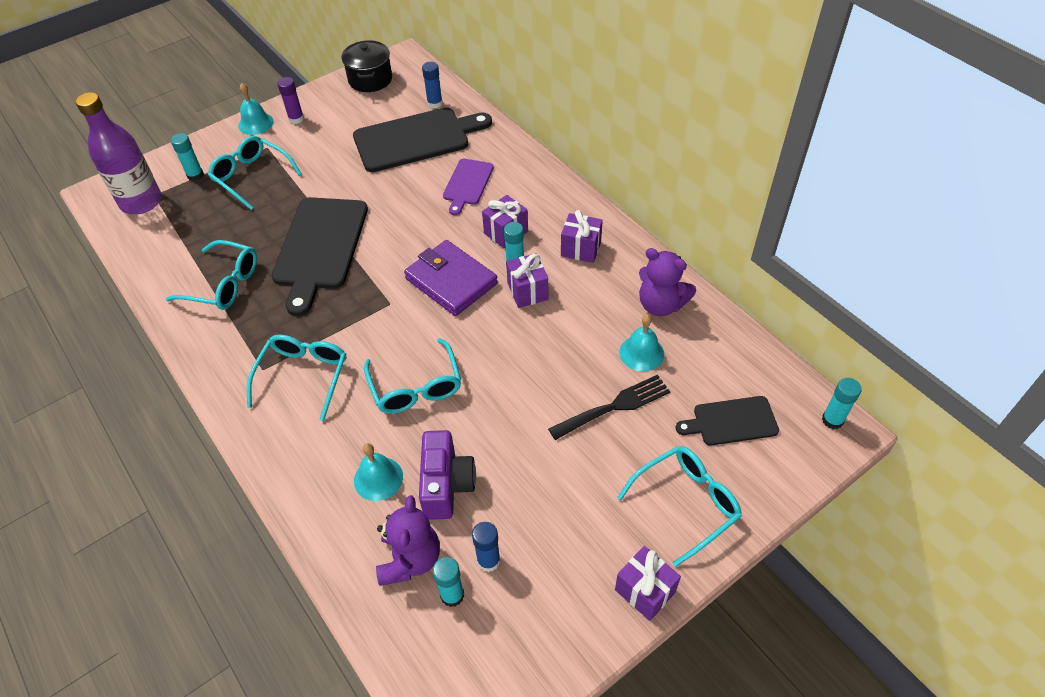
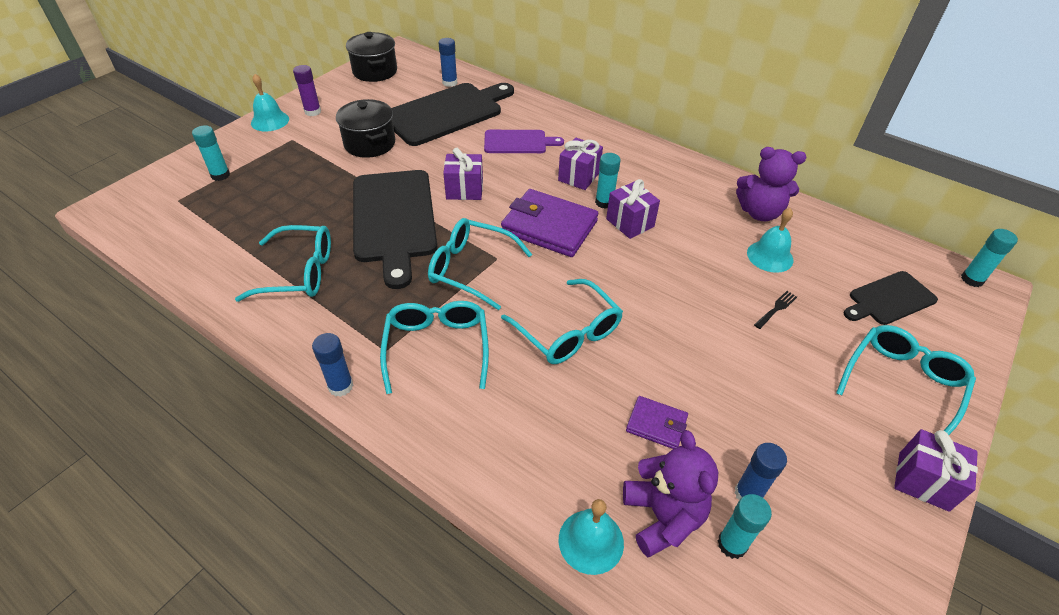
camera: 20 degrees left, 5 degrees down
(141, 202) = (164, 209): purple bottle -> none
(217, 392) = (340, 386): none -> blue glue stick
(252, 176) = (287, 167): turquoise glasses -> turquoise glasses (471, 269)
(332, 163) = (369, 143): none -> black pot
(378, 478) = (578, 436): turquoise bell -> turquoise bell (591, 541)
(446, 485) = (656, 424): purple camera -> purple wallet
(467, 184) = (518, 142): purple cutting board -> purple cutting board turned 90 degrees counterclockwise
(581, 249) = (658, 179): purple gift -> purple gift (464, 190)
(614, 406) = (776, 308): black fork -> black fork, size x0.48

